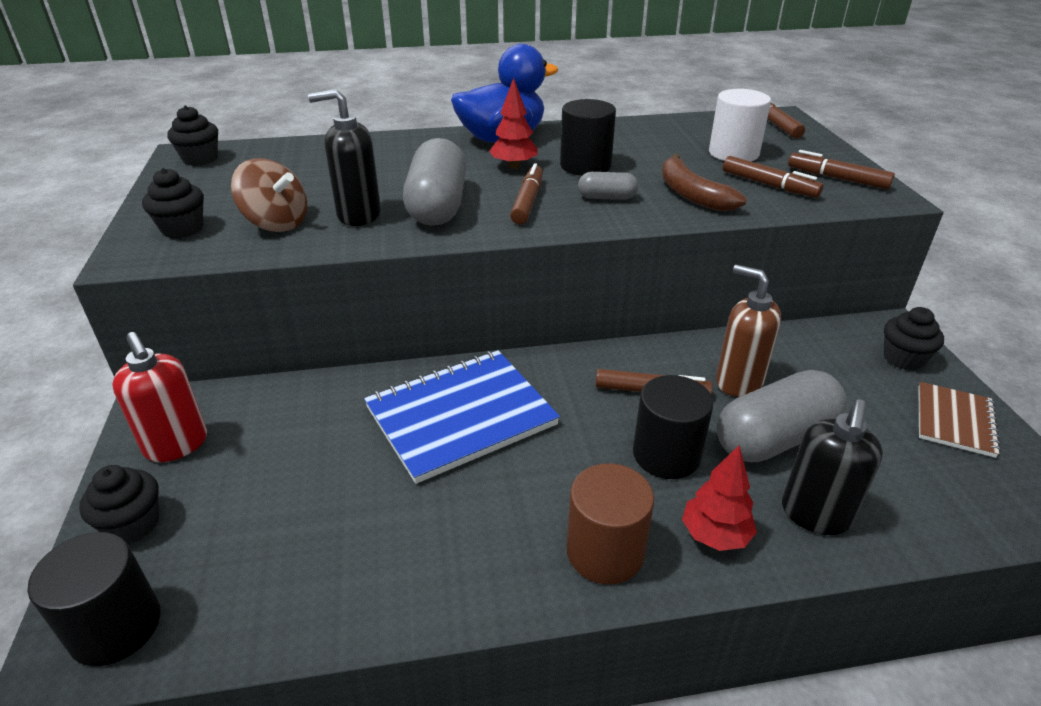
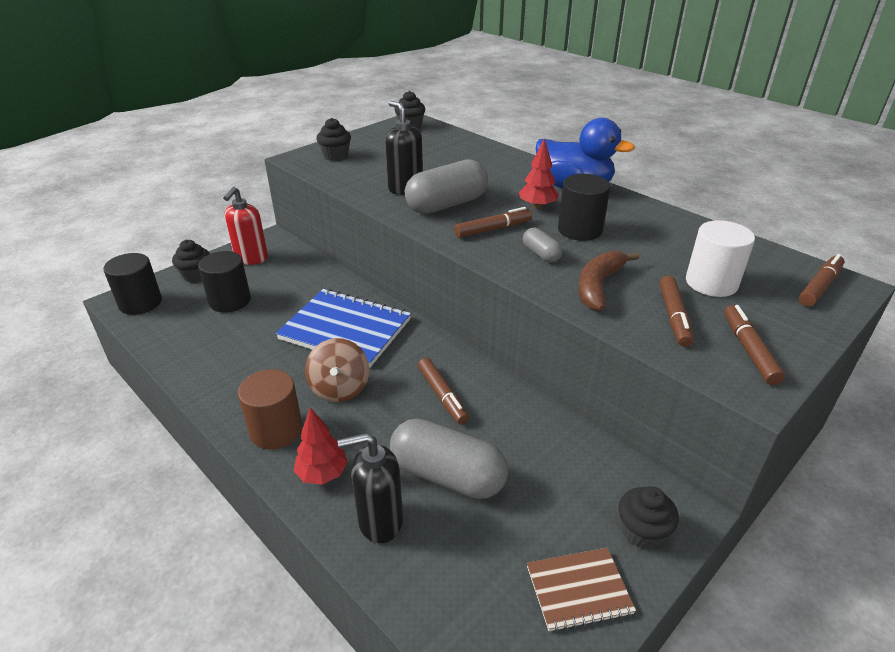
camera: 55 degrees right, 0 degrees up
(276, 223) = (369, 173): brown spinning top -> brown spinning top (340, 388)
(666, 455) = (382, 426): black cylinder -> black cylinder (230, 301)
(738, 381) = (497, 435): brown soap dispenser -> none

